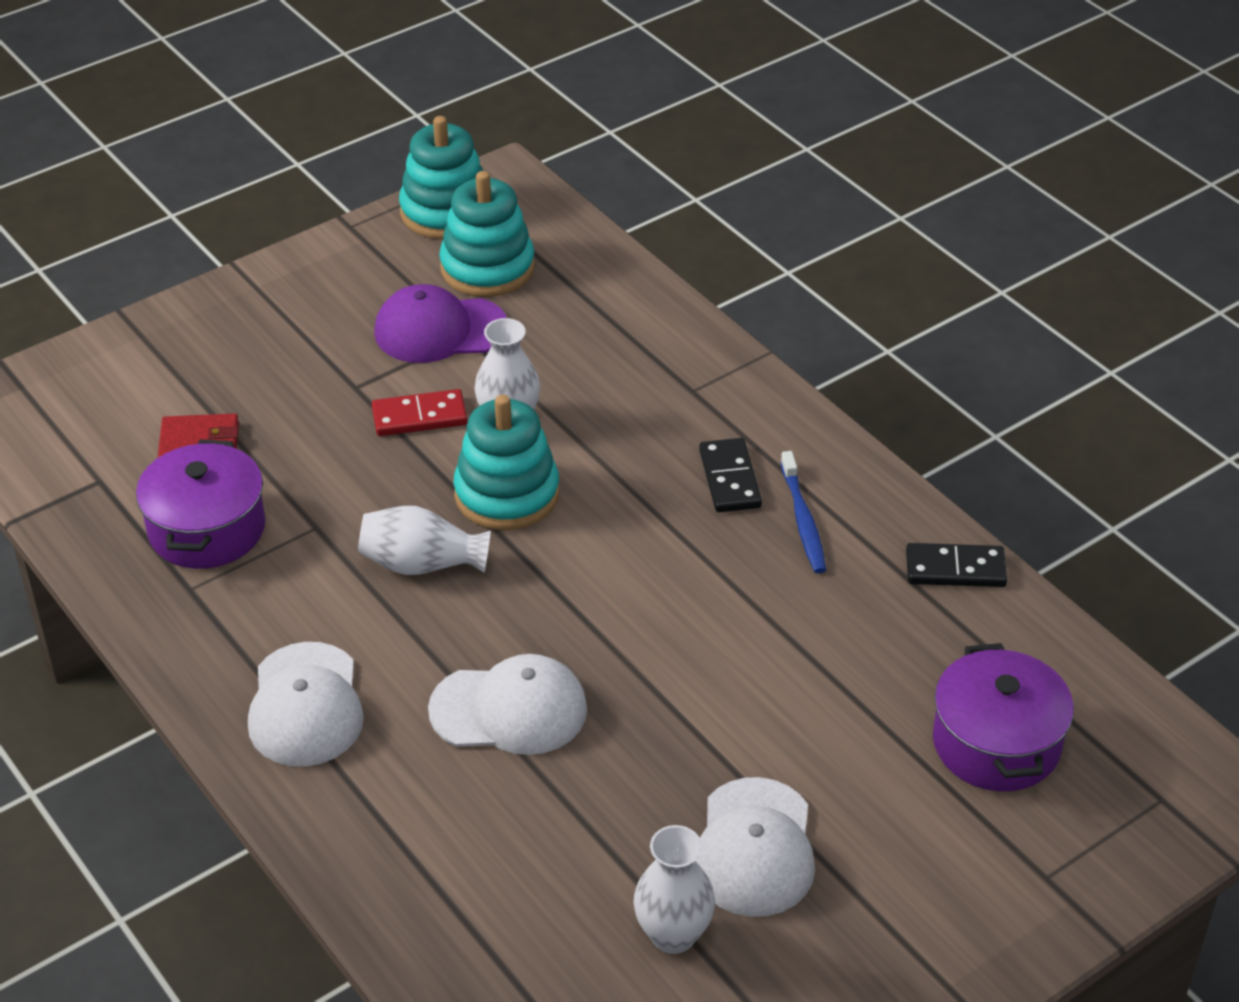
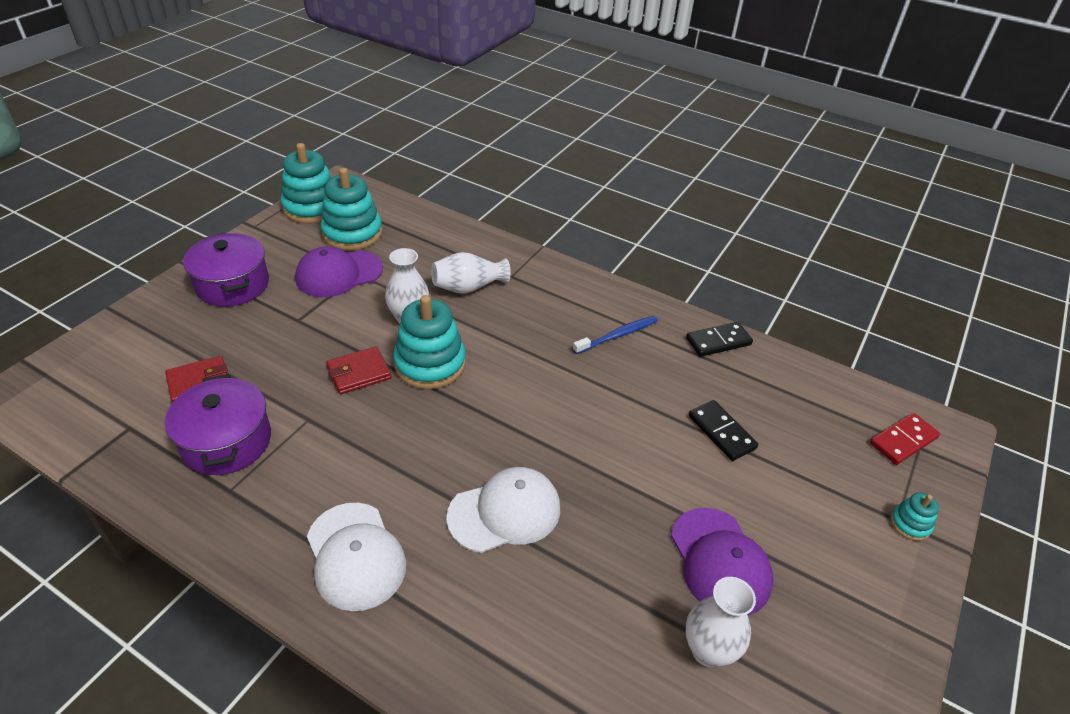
camera: 25 degrees left, 0 degrees up
(406, 482) = (359, 373): none -> red wallet
(419, 416) = (349, 329): red domino -> red domino (903, 440)
(422, 564) = (395, 425): white vase -> white vase (468, 287)
(730, 479) = (562, 321): black domino -> black domino (721, 432)
(754, 848) = (720, 561): white cap -> purple cap
(803, 521) = (618, 335): blue toothbrush -> blue toothbrush turned 90 degrees counterclockwise
(996, 743) = (810, 440): purple pot -> purple pot (232, 285)
(1060, 887) = (910, 524): none -> turquoise stacking toy

